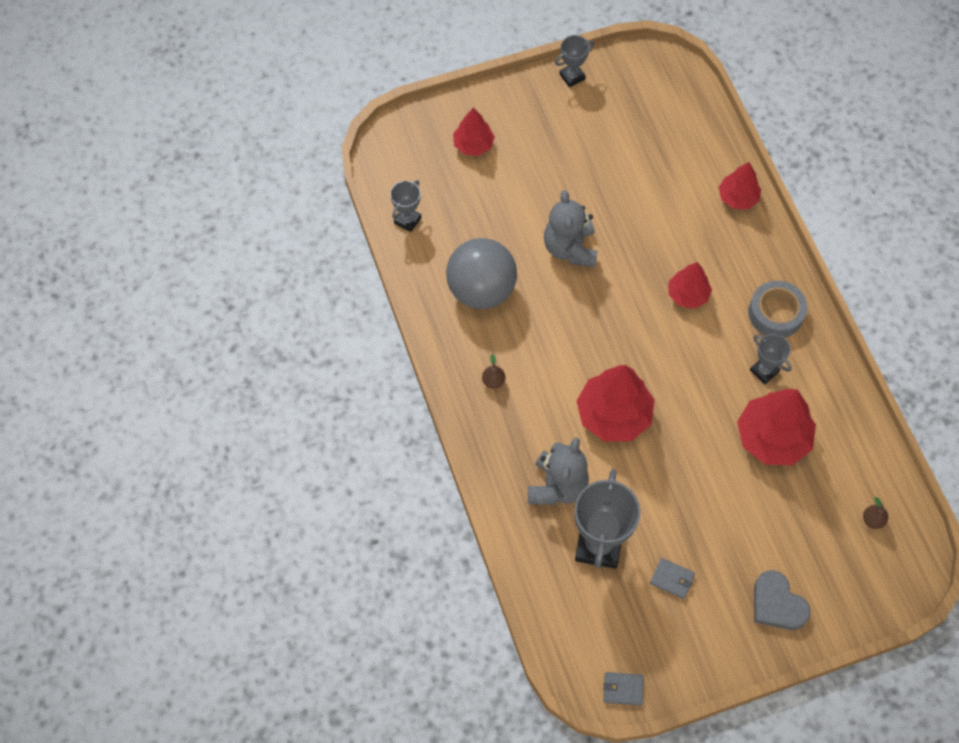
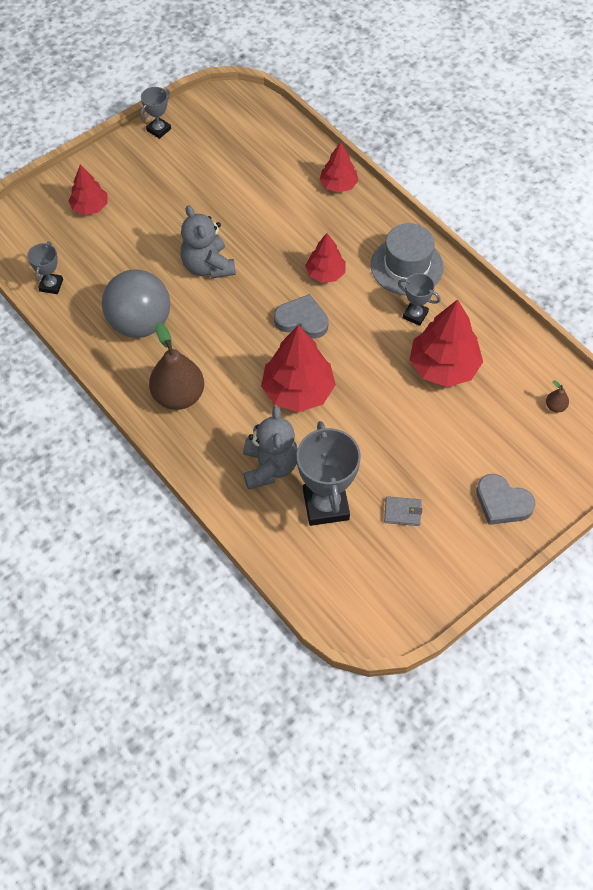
camera: 20 degrees left, 5 degrees down
(493, 381) = (178, 396): brown pear -> brown pear, size x2.41
(623, 689) = (395, 622): grey wallet -> none
(645, 339) = (302, 320): none -> grey heart
(775, 313) = (406, 266): grey tape -> grey hat

